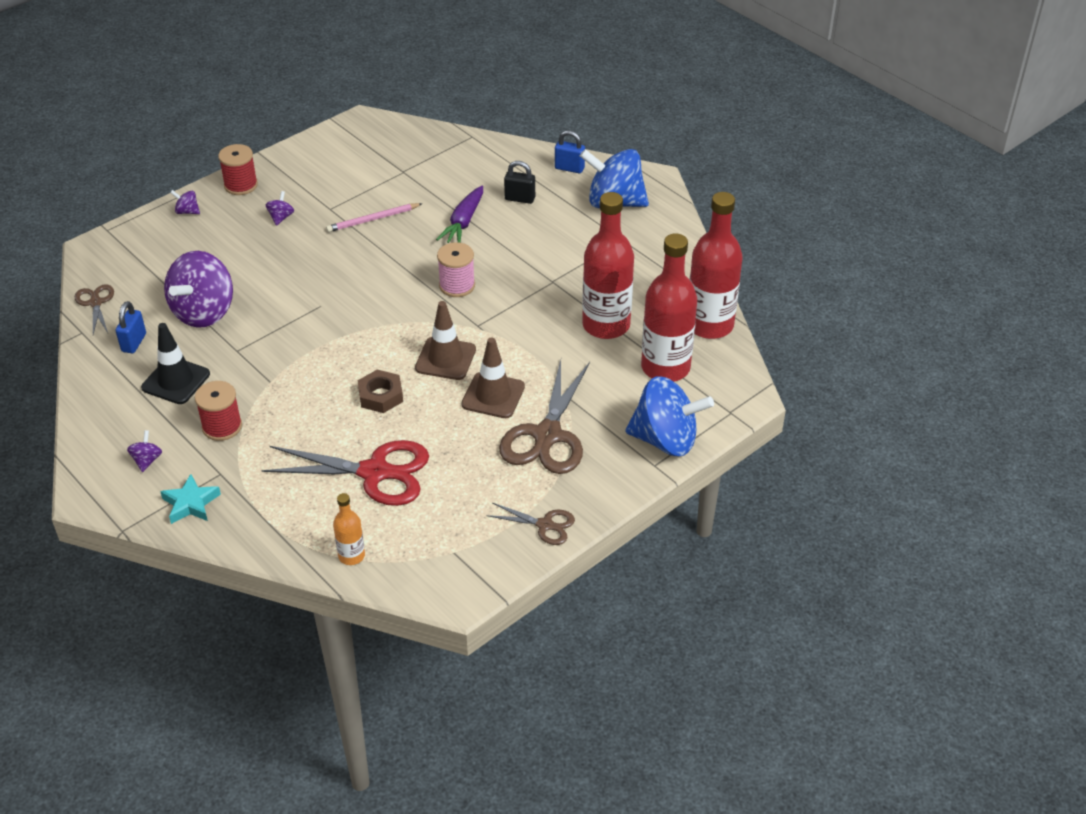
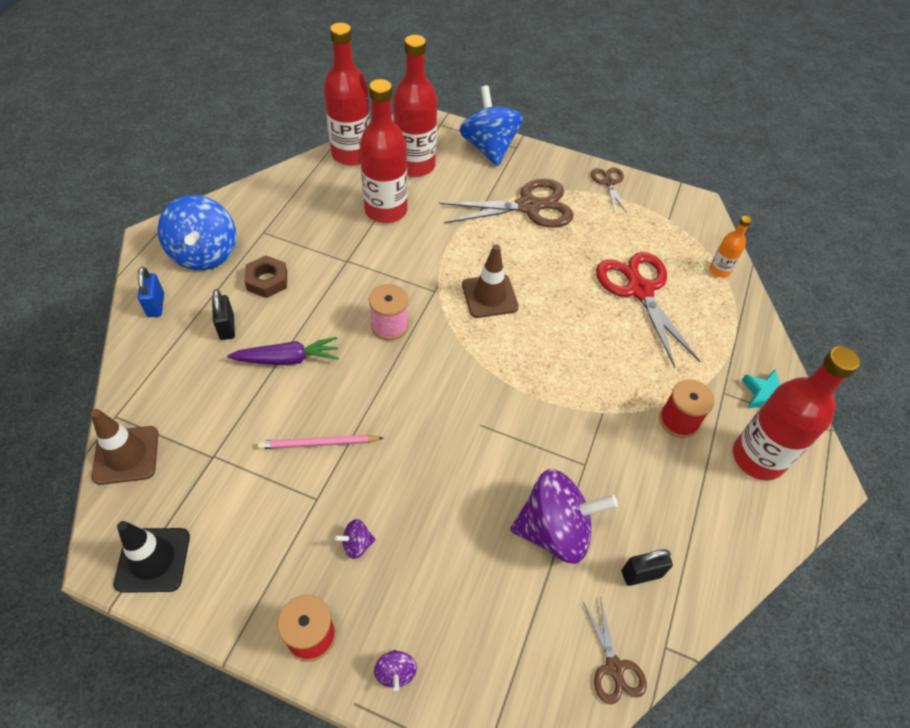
camera: 120 degrees left, 10 degrees up
(95, 303) = (614, 667): brown scissors -> brown scissors turned 60 degrees counterclockwise
(134, 343) = (641, 574): blue padlock -> black padlock
(147, 460) = (757, 458): purple spinning top -> red bottle
(176, 381) = (659, 495): black traffic cone -> black traffic cone (153, 560)
(373, 219) = (318, 444): pink pencil -> pink pencil turned 135 degrees clockwise
(380, 396) = (561, 322): brown nut -> brown nut (267, 280)
(493, 395) = (510, 250): brown traffic cone -> brown traffic cone (126, 455)

